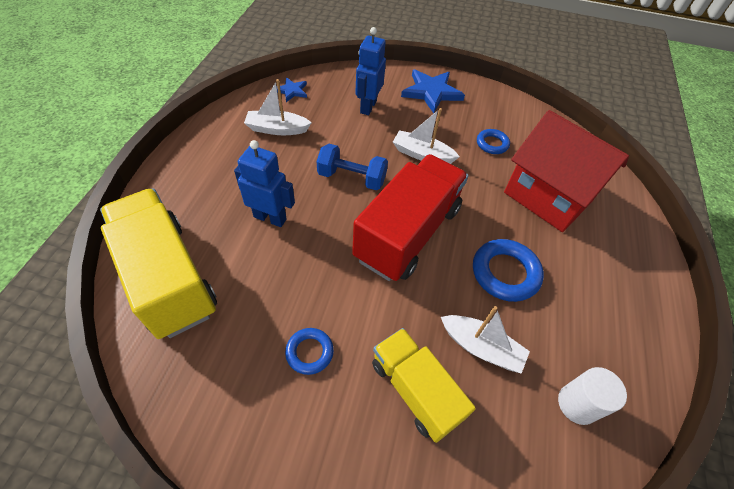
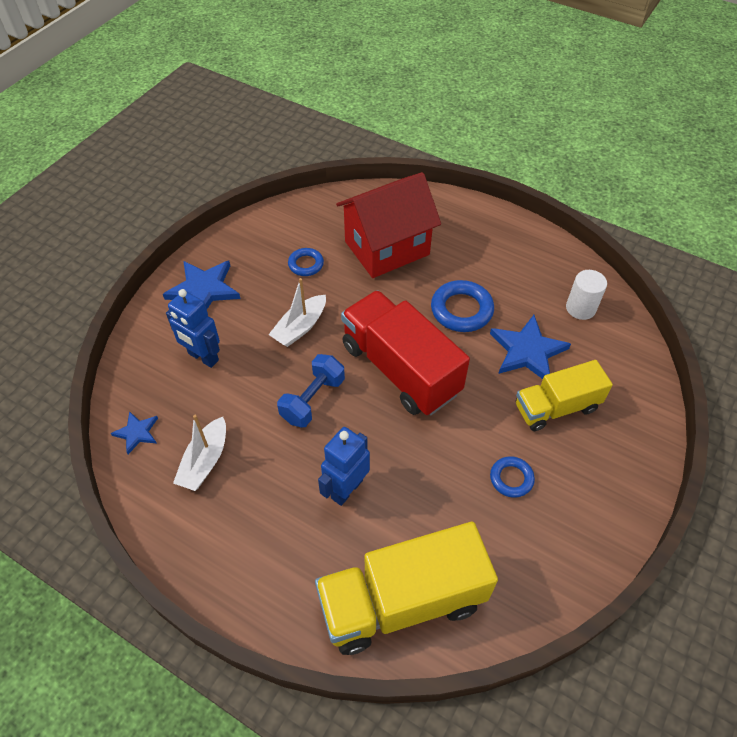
camera: 70 degrees left, 0 degrees up
(481, 347) = (527, 351): white boat -> blue star

